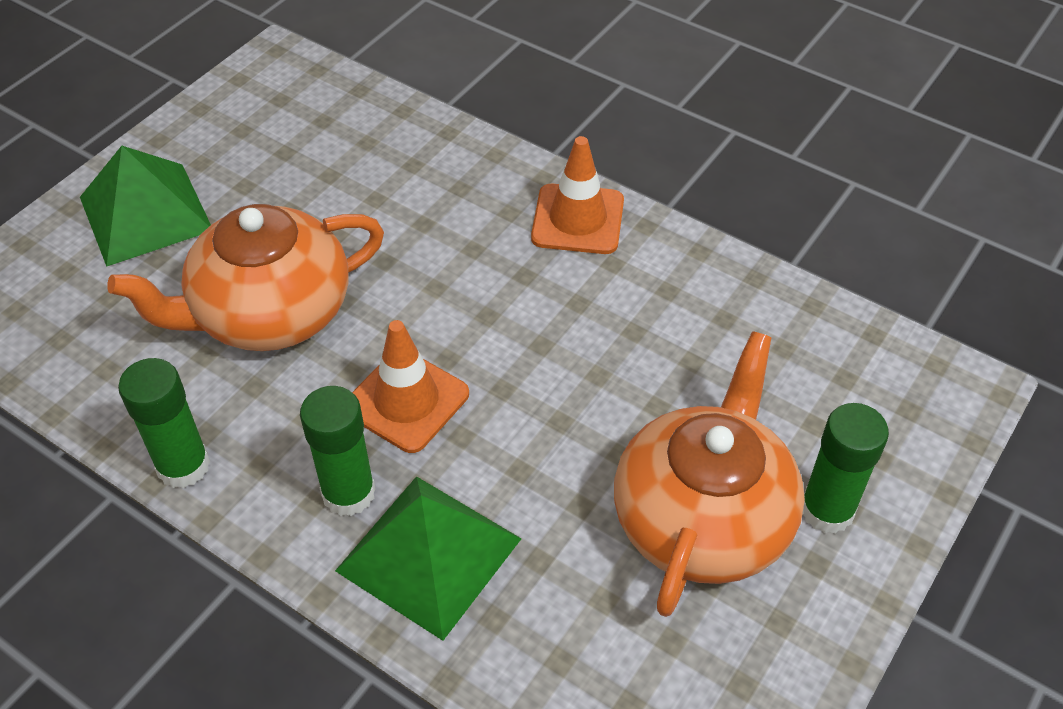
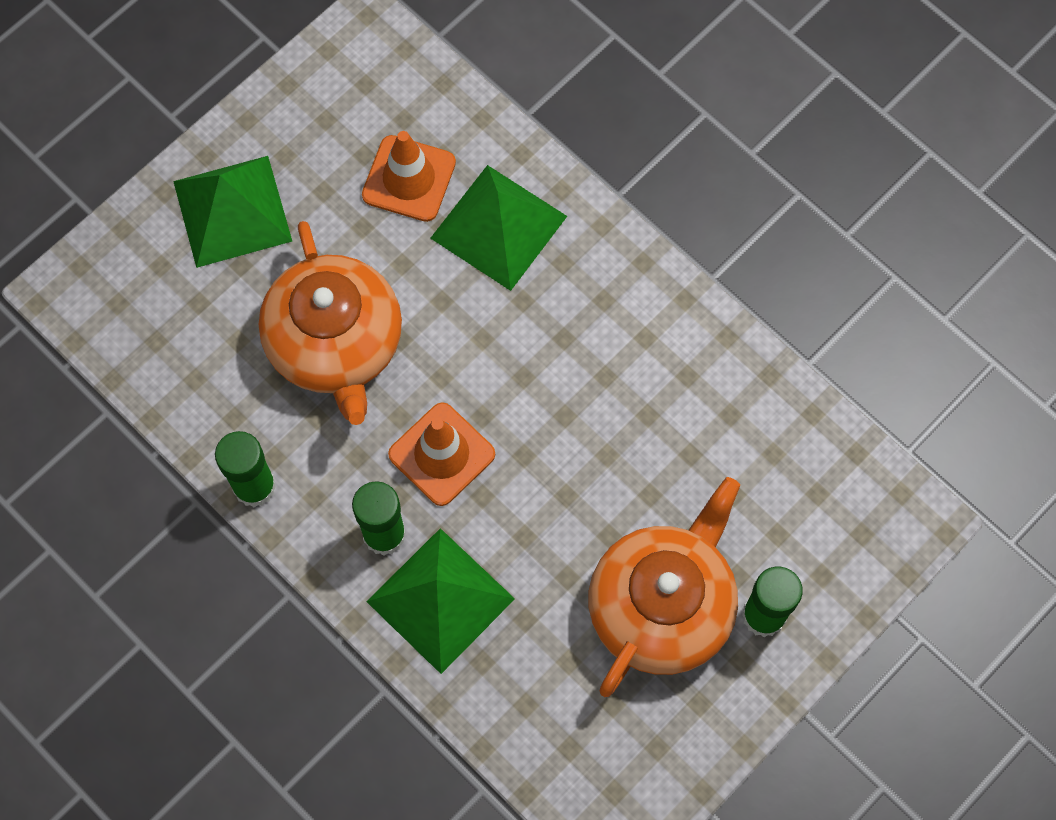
camera: 10 degrees right, 20 degrees up
(270, 313) = (336, 343): orange teapot -> orange teapot turned 90 degrees counterclockwise
(435, 191) = (498, 227): none -> green pyramid
(578, 219) = (624, 282): orange traffic cone -> orange traffic cone (409, 179)

